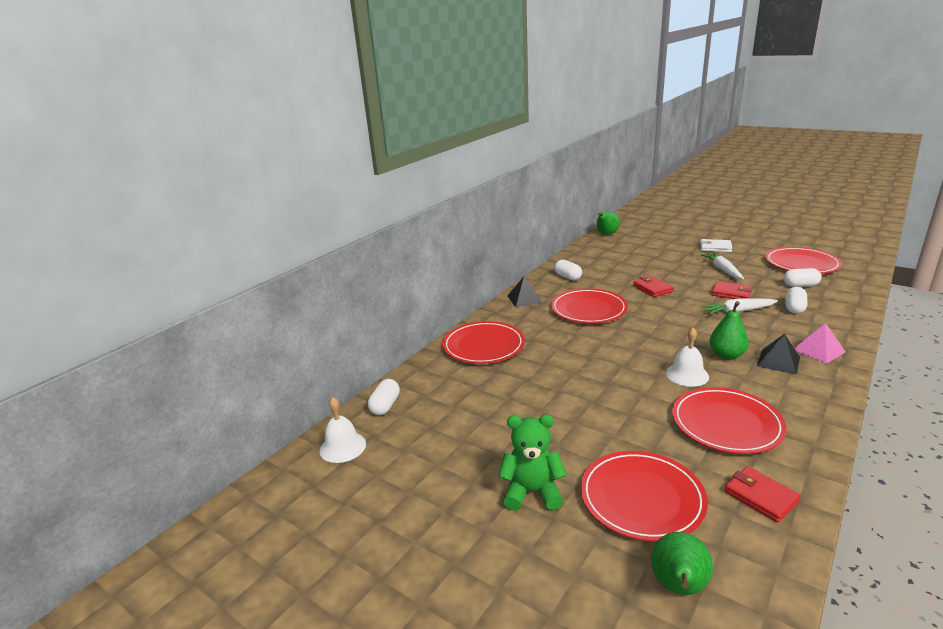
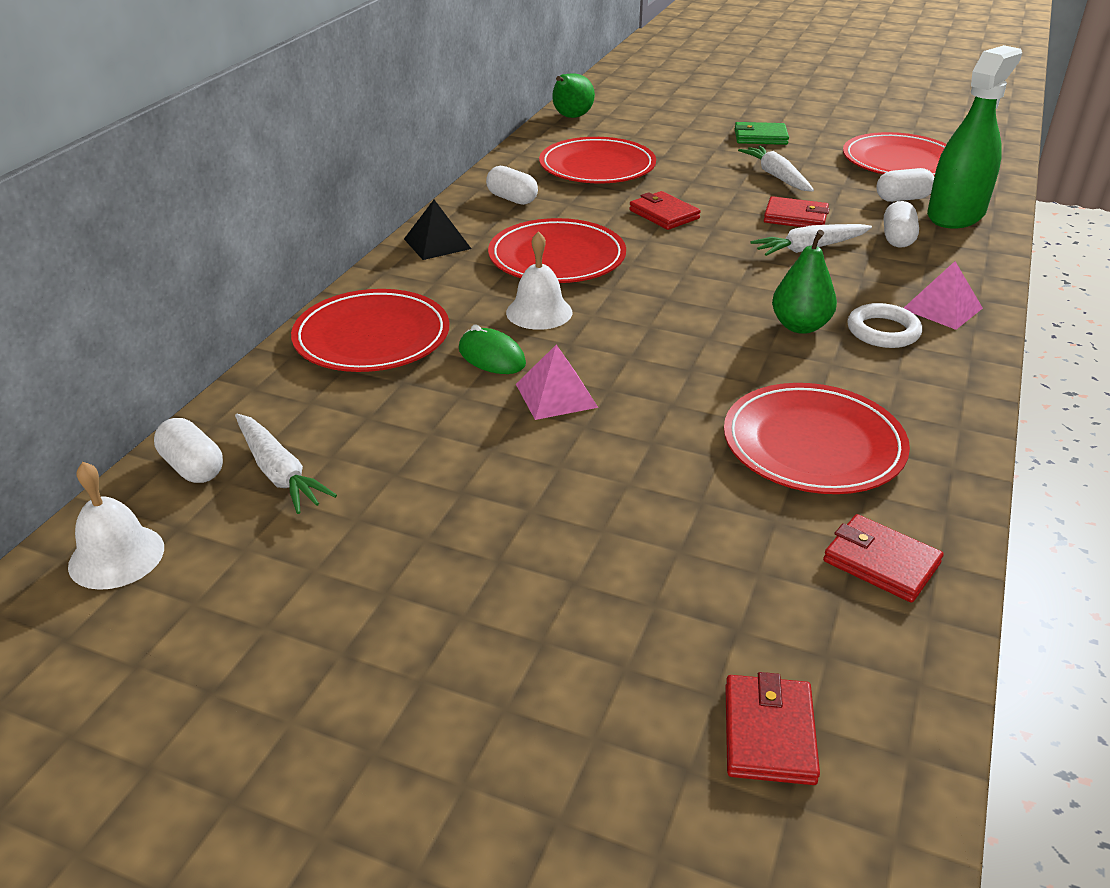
camera: 15 degrees left, 10 degrees up
(385, 406) = (193, 467): white capsule -> white capsule turned 45 degrees counterclockwise
(427, 412) = (279, 472): none -> white carrot
(532, 492) = (499, 601): green teddy bear -> none
(545, 360) = (492, 356): none -> green mouse
(578, 384) = (556, 395): none -> pink pyramid
(641, 498) = (690, 588): red plate -> red plate (597, 166)
(678, 587) = (769, 733): green pear -> red wallet
(687, 374) = (740, 364): white bell -> white bell (539, 312)
(715, 247) = (760, 137): white wallet -> green wallet
(778, 361) = (883, 331): black pyramid -> white ring
(834, 296) = (955, 215): none -> green spray bottle

